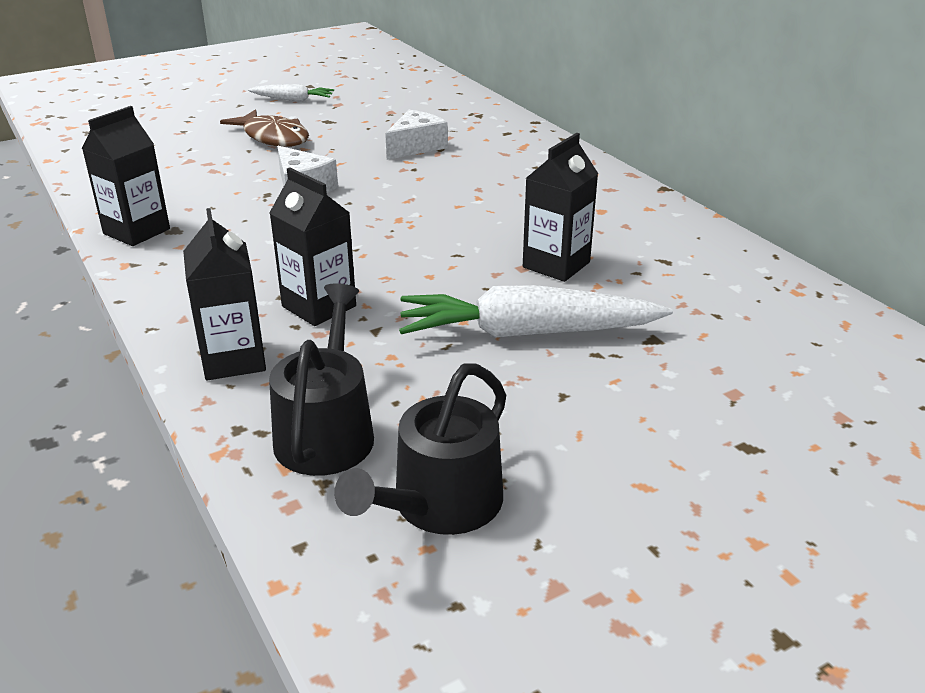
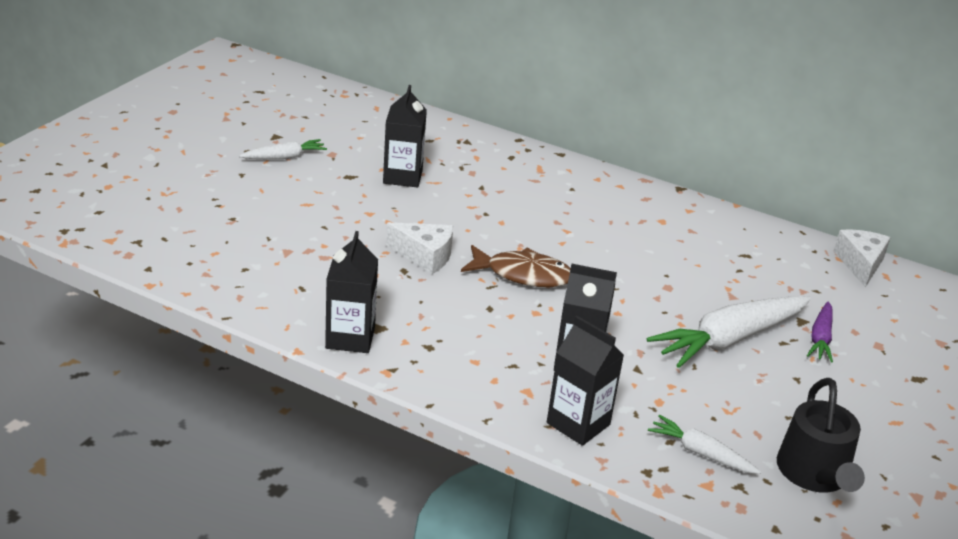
camera: 35 degrees left, 0 degrees up
(273, 137) = (327, 207): brown fish -> brown fish (523, 275)
(326, 432) = (701, 453): black watering can -> white carrot
(416, 146) = (459, 189): white cheese -> white cheese (860, 264)
(556, 265) = (686, 278): black carton -> black carton (402, 177)
(655, 363) = (820, 338): none -> purple carrot

